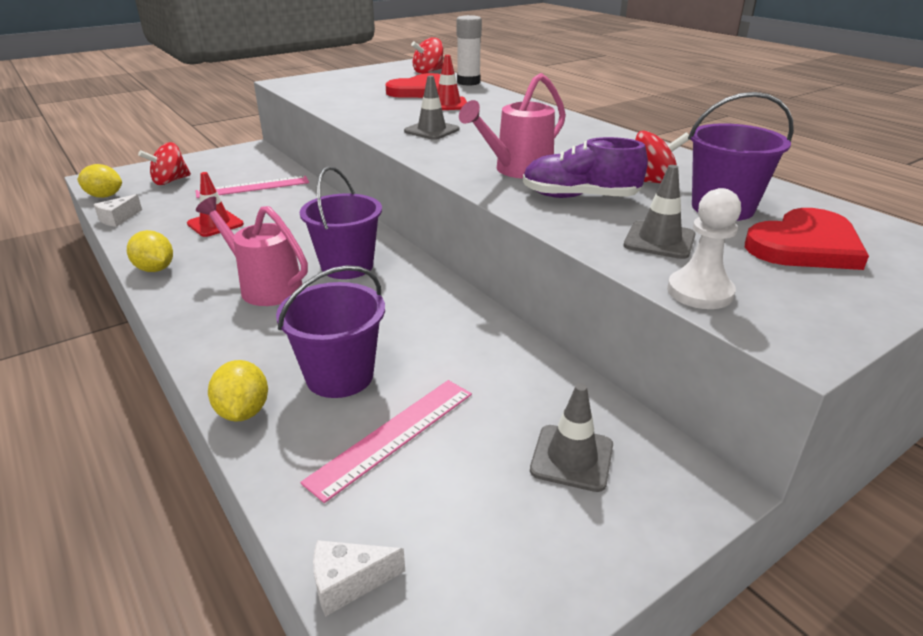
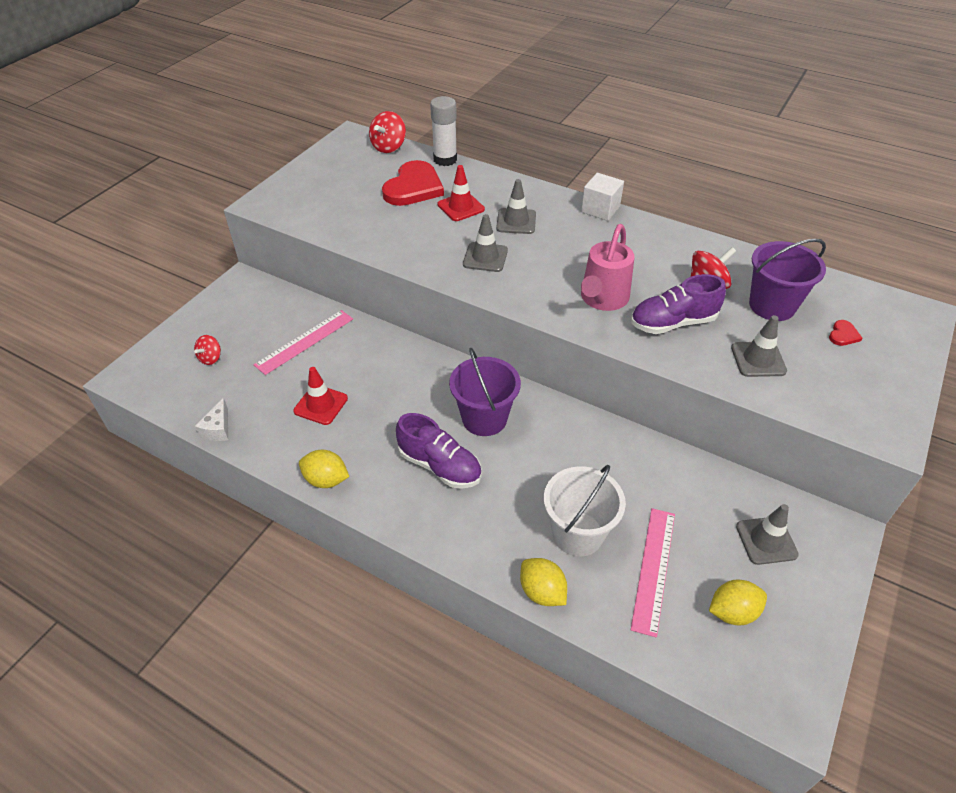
camera: 25 degrees left, 15 degrees up
(104, 196) = (166, 402): yellow lemon -> yellow lemon (732, 612)
(170, 181) = (211, 358): red spinning top -> red spinning top, size x0.64
(264, 287) = (440, 466): pink watering can -> purple shoe
(340, 376) = (578, 533): purple bucket -> white bucket
(348, 583) = (714, 681): white cheese -> none
(489, 118) = (516, 221): none -> grey traffic cone
(585, 123) = (600, 209): none -> white cube
(699, 292) = (814, 407): white pawn -> none
(805, 246) = (843, 335): red heart -> red heart, size x0.41

